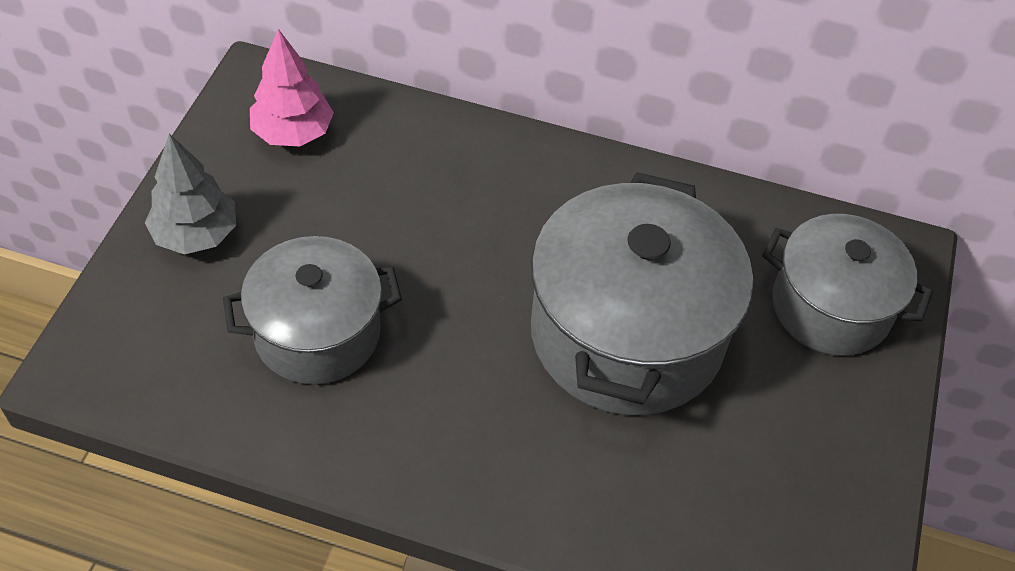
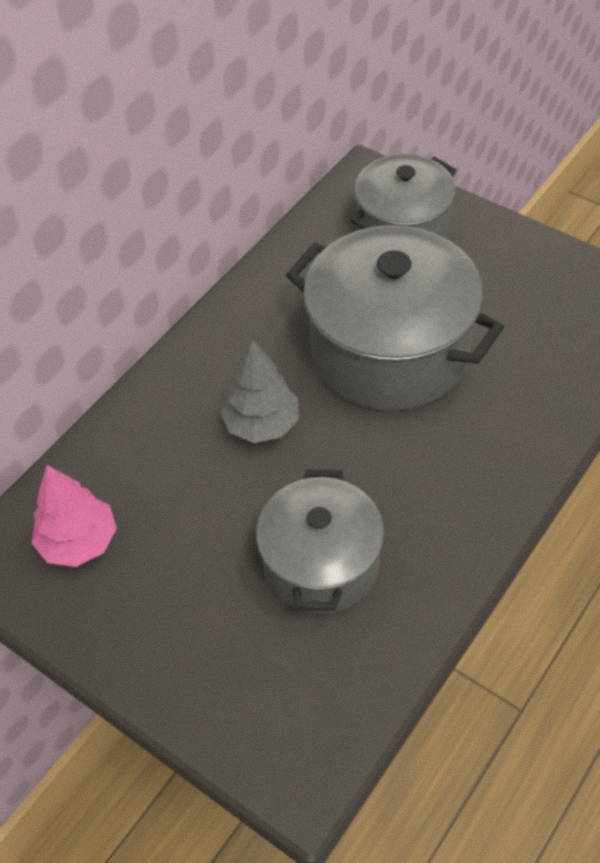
camera: 65 degrees left, 0 degrees up
(196, 235) = (172, 647): grey tree -> grey tree (262, 424)

